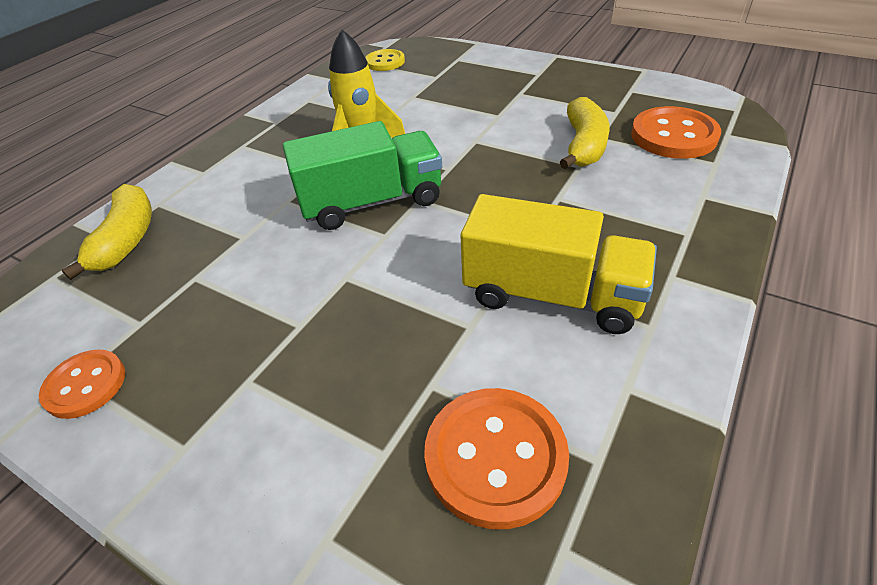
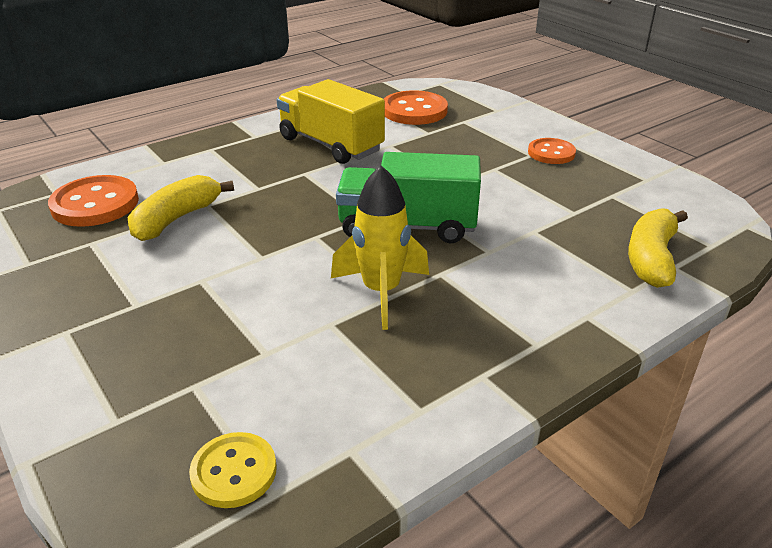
camera: 160 degrees left, 10 degrees down
(85, 385) = (635, 174): orange button -> orange button (551, 153)

